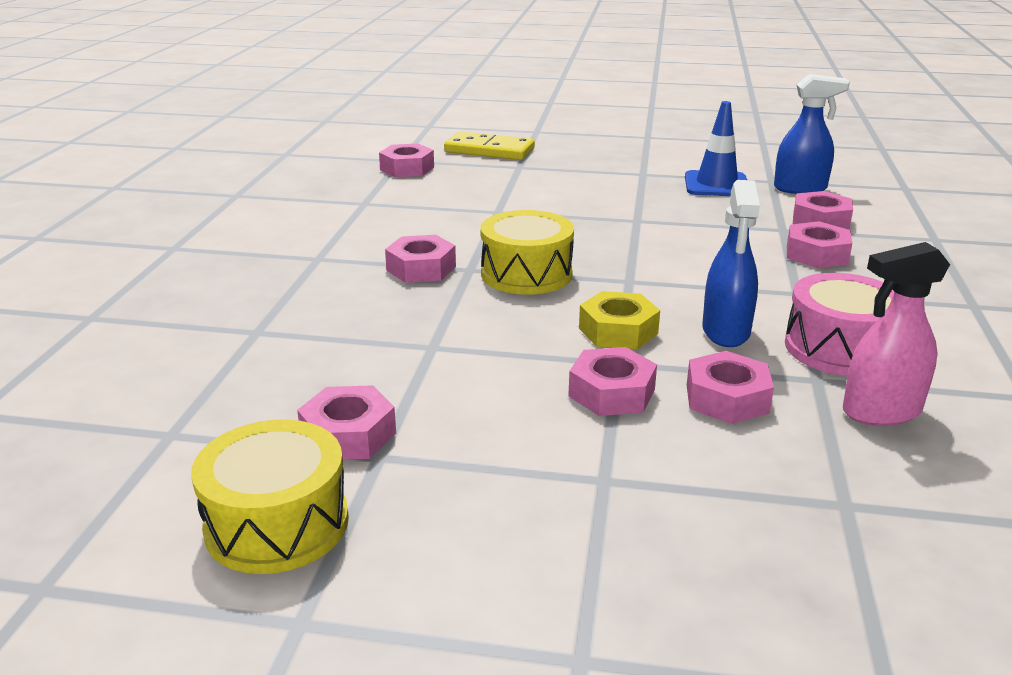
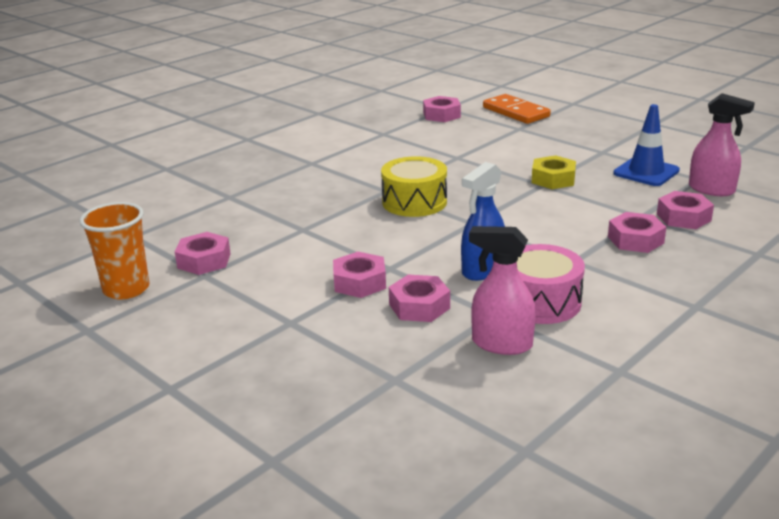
camera: 35 degrees right, 0 degrees up
(277, 524) = (126, 289): yellow drum -> orange cup
(421, 268) = (358, 183): pink nut -> none
(489, 150) = (516, 112): yellow domino -> orange domino
(618, 331) = (416, 250): yellow nut -> yellow nut (553, 179)
(800, 188) = (712, 190): blue spray bottle -> pink spray bottle

